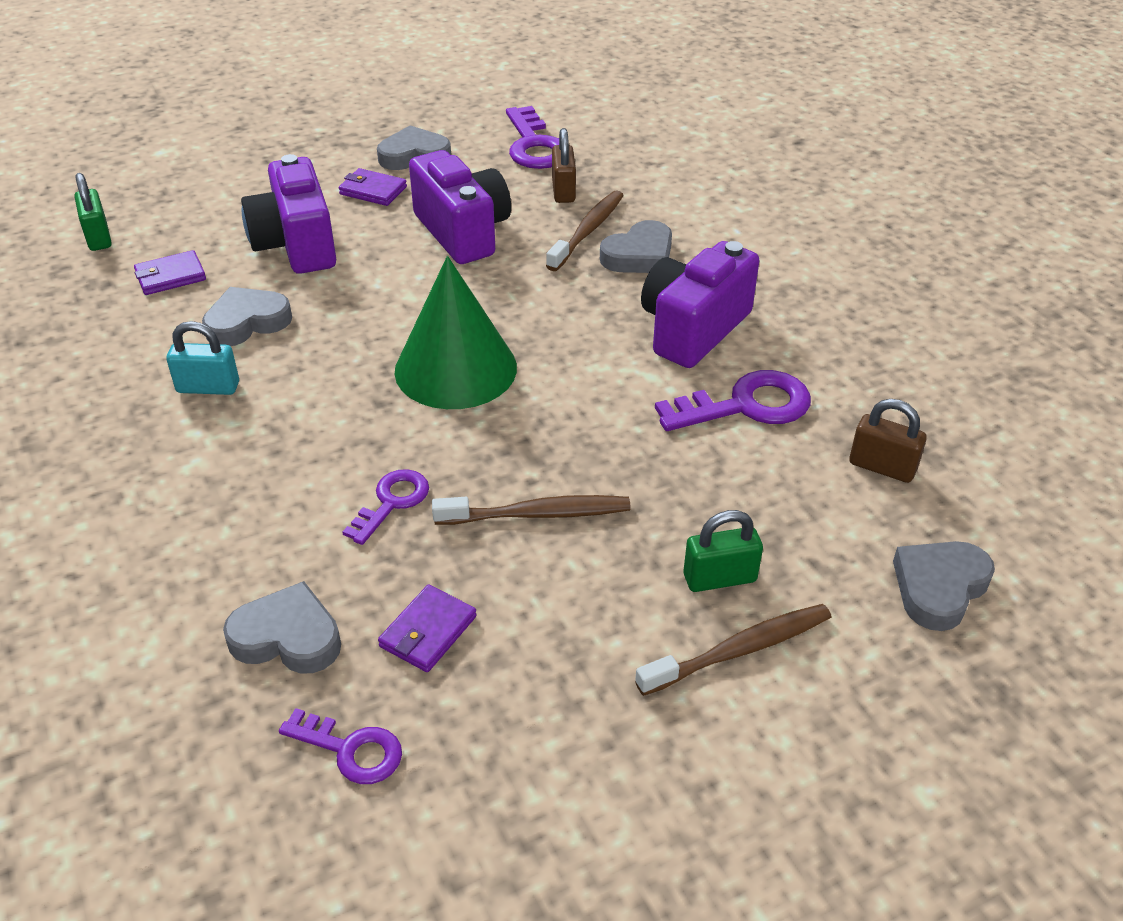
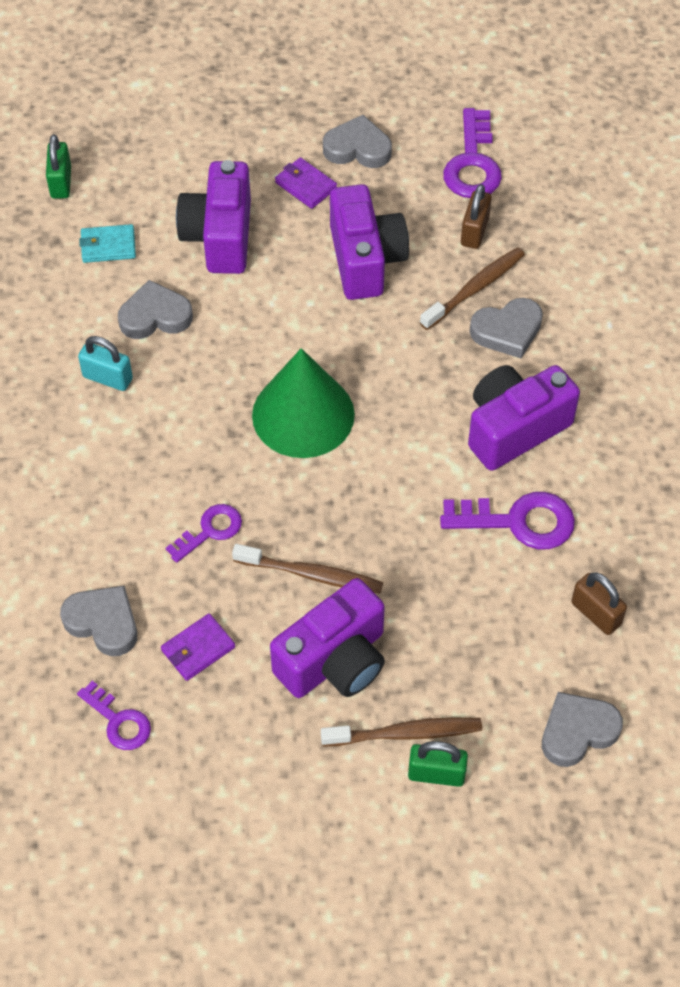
camera: 20 degrees right, 15 degrees up
(171, 276) = (108, 246): purple wallet -> turquoise wallet
(609, 595) = (334, 660): none -> purple camera
(719, 578) = (420, 671): green padlock -> green padlock (436, 774)

